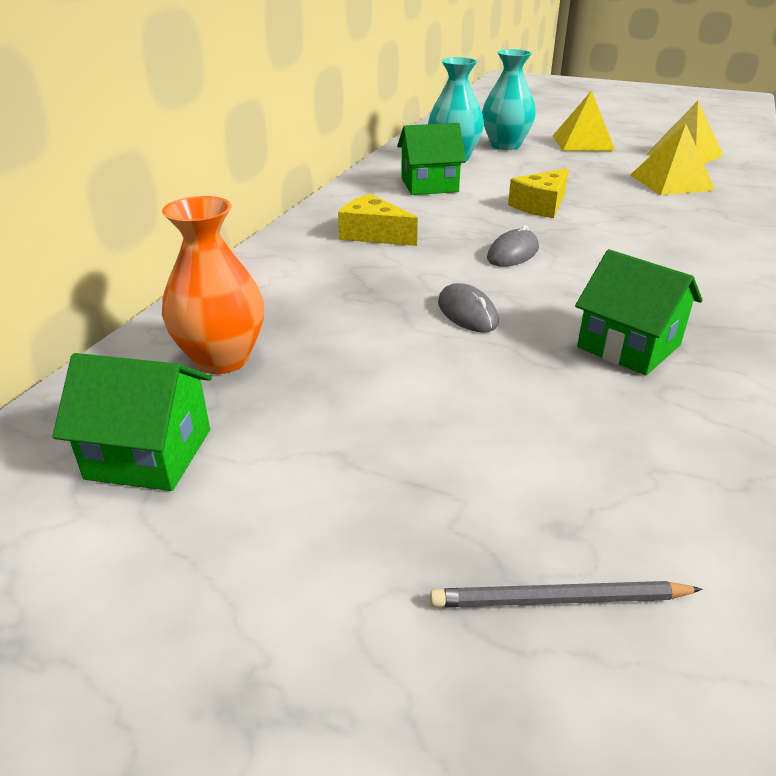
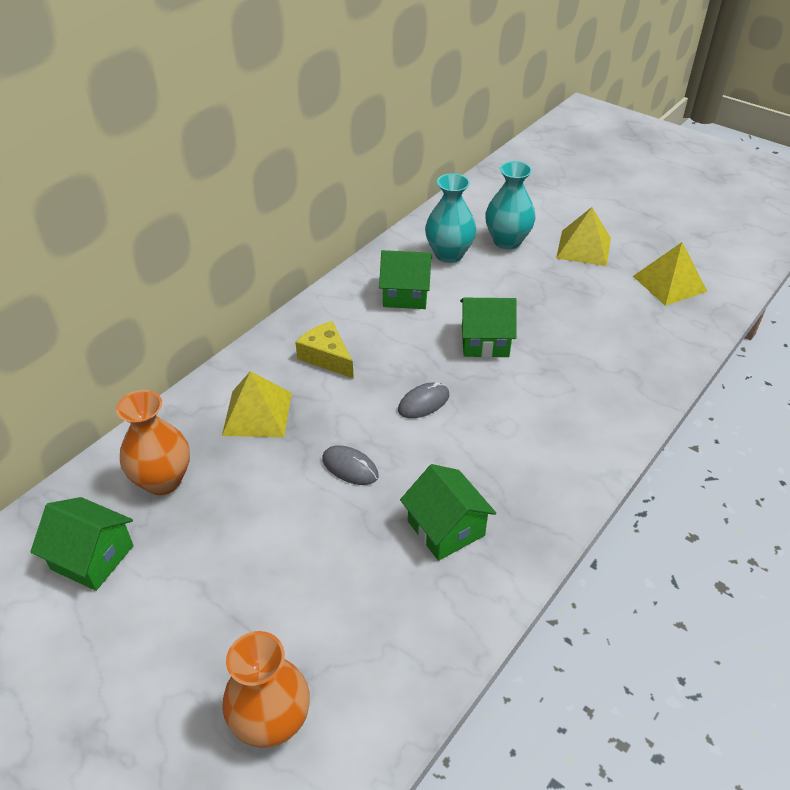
camera: 15 degrees right, 10 degrees up
(467, 313) = (350, 467): grey mouse -> grey mouse turned 45 degrees counterclockwise
(541, 205) = (485, 341): yellow cheese -> green house
(559, 600) = (272, 722): grey pencil -> orange vase
(671, 182) = (625, 326): yellow pyramid -> yellow pyramid (257, 413)

